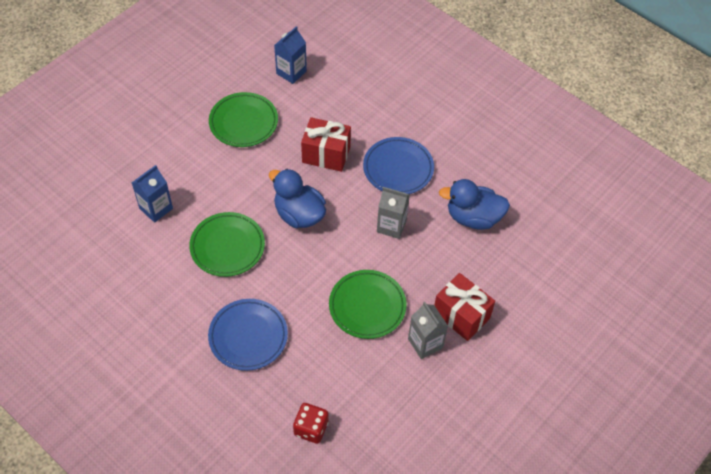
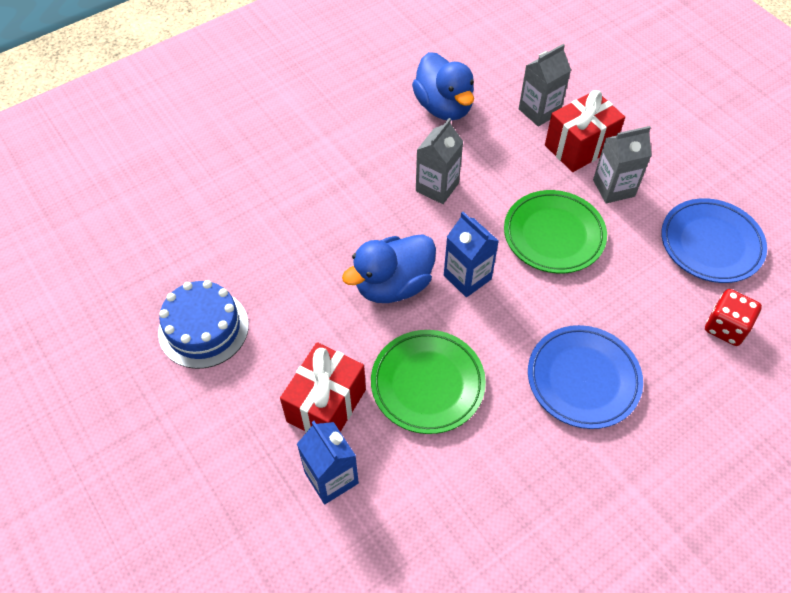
camera: 75 degrees left, 0 degrees up
(243, 122) = (203, 328): green plate -> blue cake
(291, 72) = (132, 252): blue carton -> blue carton (467, 277)
(326, 154) = (300, 236): red gift -> red gift (326, 405)
(398, 168) = (349, 163): blue plate -> blue plate (711, 244)
(473, 217) = (444, 107): blue duck -> blue duck turned 45 degrees counterclockwise
(491, 283) = (539, 111): none -> grey carton

